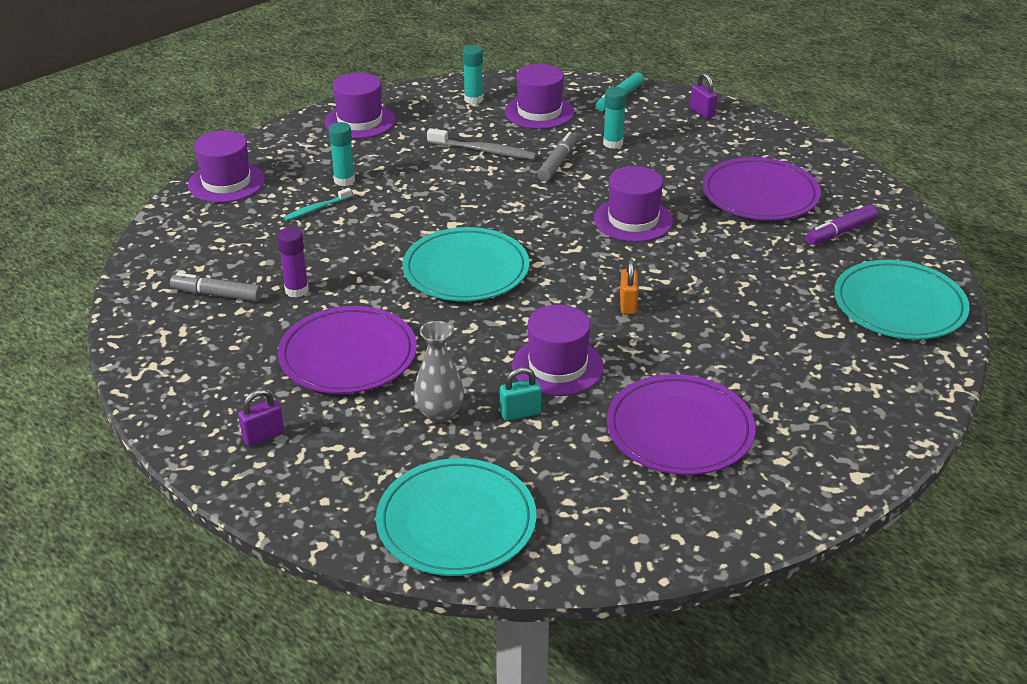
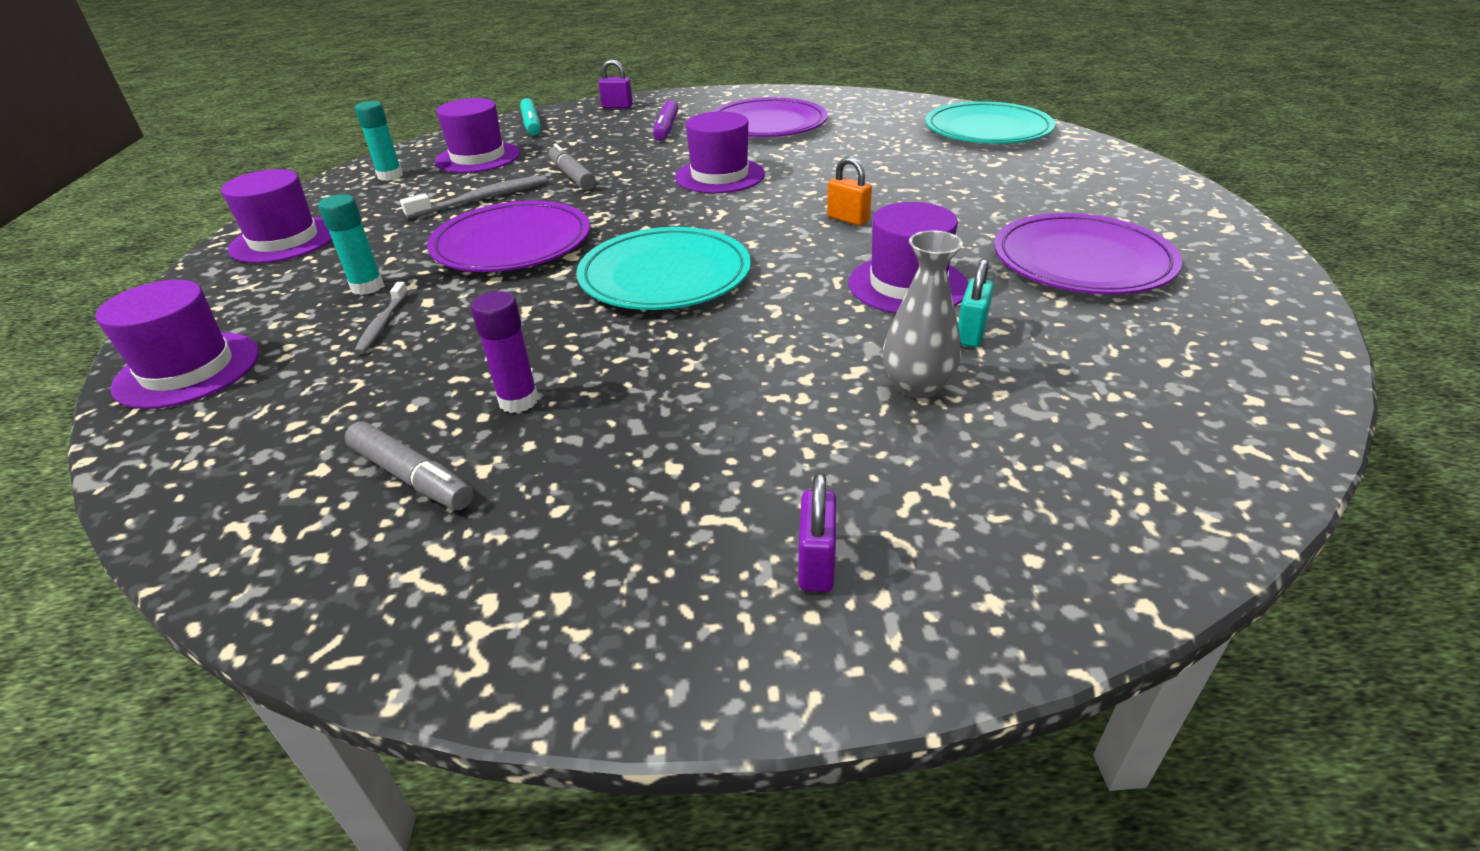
camera: 50 degrees left, 0 degrees up
(217, 295) = (412, 477): grey marker -> grey marker turned 105 degrees counterclockwise
(316, 209) = (382, 324): turquoise toothbrush -> grey toothbrush
(348, 355) = (716, 411): purple plate -> purple plate (512, 244)
(456, 522) = (1161, 454): turquoise plate -> none
(613, 143) = (590, 147): turquoise glue stick -> none
(840, 232) = (863, 117): purple marker -> purple marker (666, 128)

